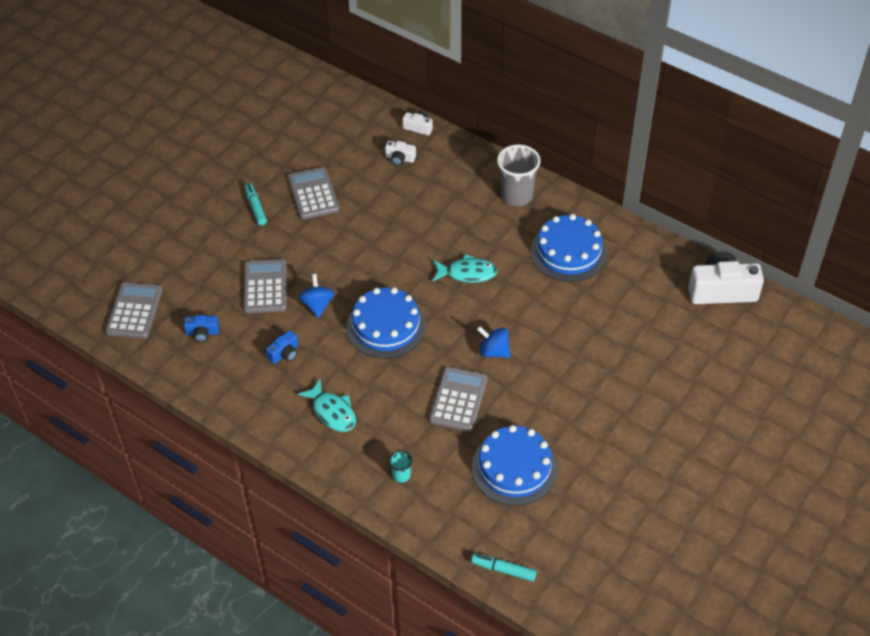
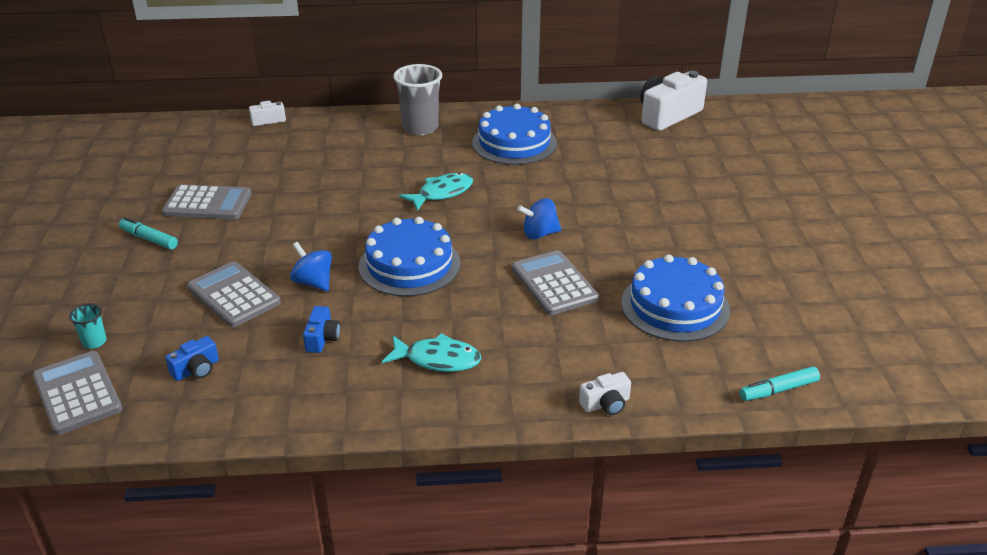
camera: 40 degrees left, 15 degrees down
(313, 194) = (208, 203): grey calculator -> grey calculator turned 150 degrees clockwise
(400, 158) = (274, 146): white camera -> white camera (606, 404)
(401, 475) = (578, 372): turquoise cup -> turquoise cup (94, 342)

